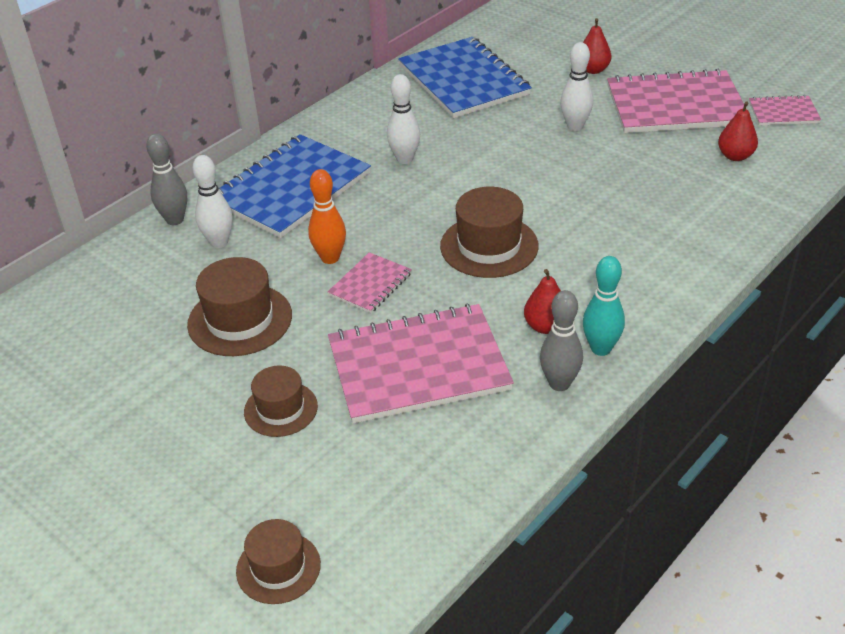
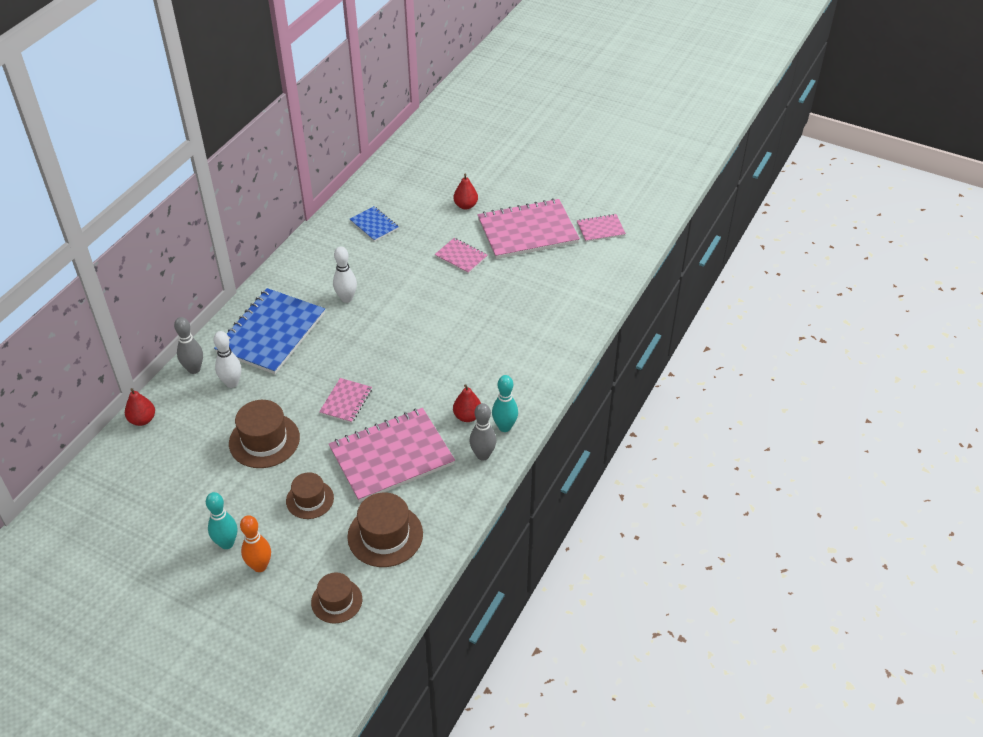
camera: 15 degrees left, 5 degrees up
(140, 453) = (227, 543): none -> turquoise bowling pin
(330, 258) = (313, 385): orange bowling pin -> orange bowling pin (260, 566)
(463, 80) = (374, 225): blue notebook -> blue notebook, size x0.48
(489, 246) = (419, 361): brown hat -> brown hat (385, 535)
(575, 126) = (461, 257): white bowling pin -> pink notebook
(735, 156) = (572, 269): red pear -> red pear (142, 420)

